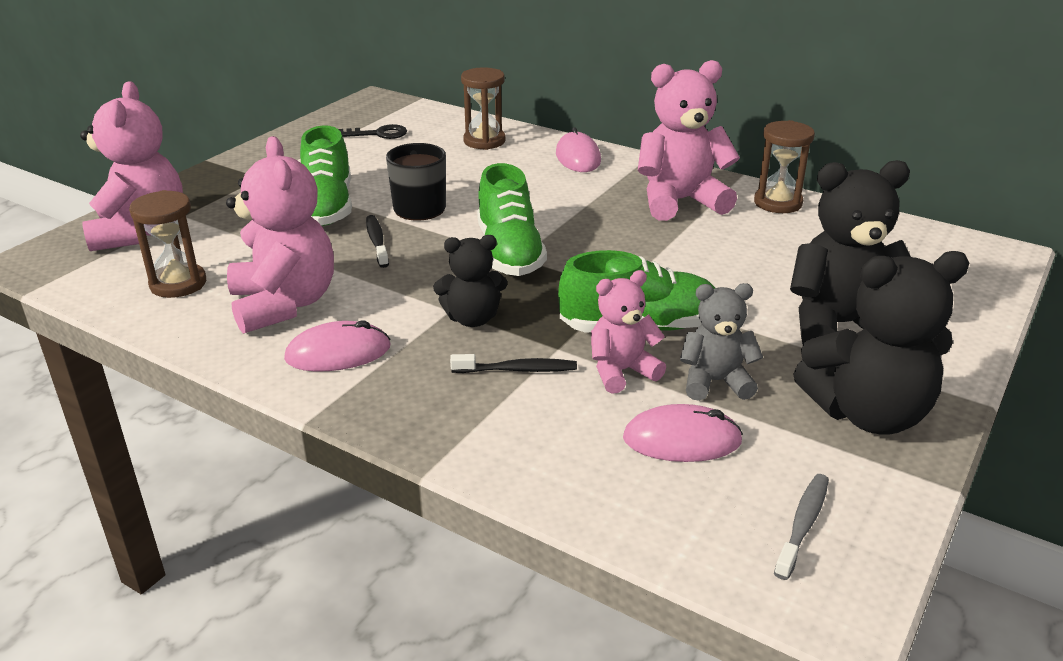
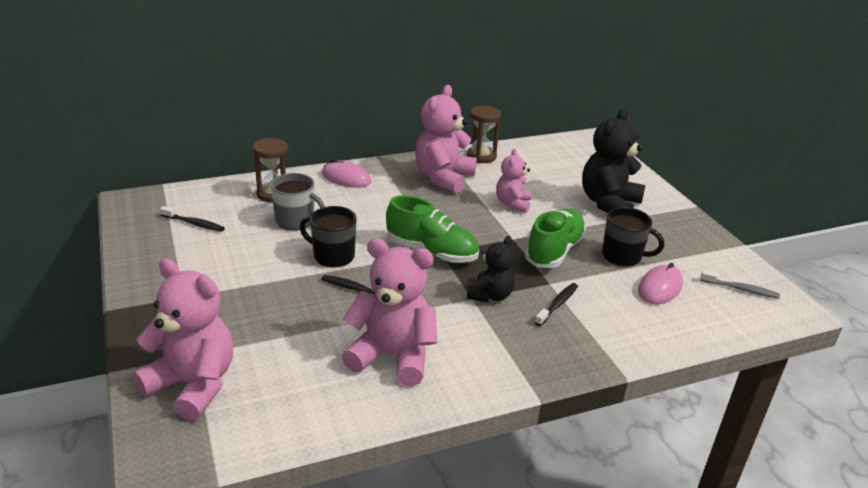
camera: 55 degrees left, 0 degrees up
(178, 284) = (305, 392): brown hourglass -> none
(327, 207) = (278, 288): green shoe -> none
(338, 353) = (476, 357): pink mouse -> none
(378, 134) = (194, 223): black key -> black toothbrush
(454, 168) = (296, 221): none -> grey mug
(621, 371) = (589, 275): pink teddy bear -> pink teddy bear (512, 204)
(715, 382) = (622, 256): grey teddy bear -> black mug
(803, 524) = (741, 289): grey toothbrush -> grey toothbrush turned 135 degrees clockwise
(867, 414) = (680, 234): black teddy bear -> none

